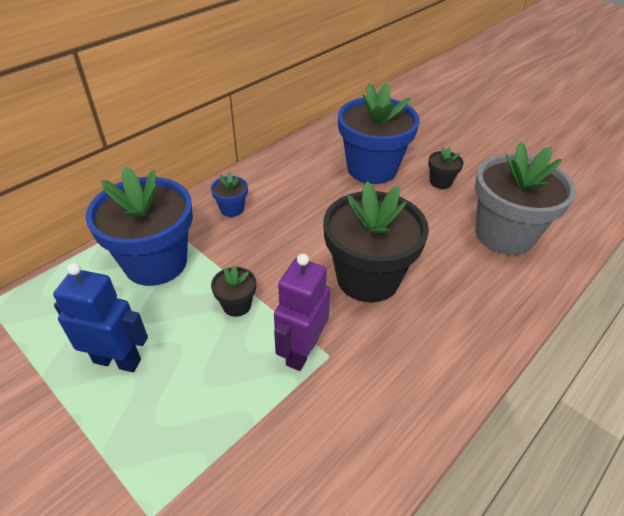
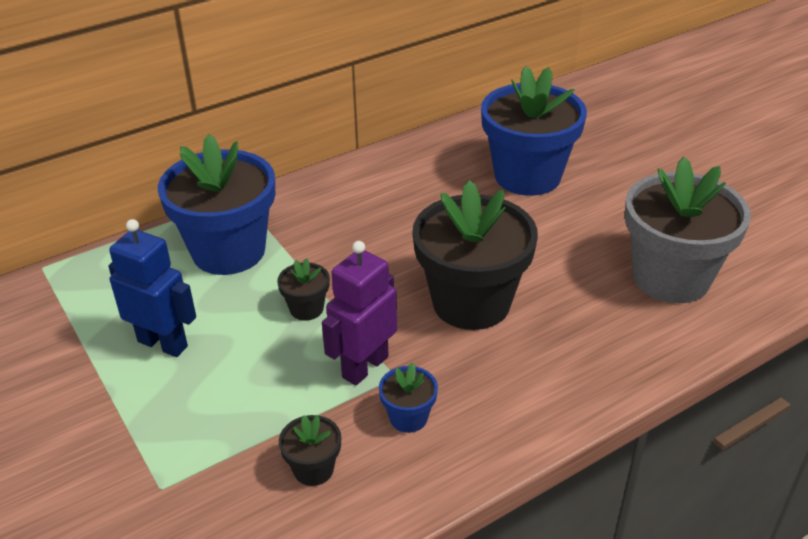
camera: 15 degrees right, 5 degrees down
(232, 209) = (333, 203): blue flower pot -> blue flower pot (408, 417)
(440, 182) = (613, 203): black flower pot -> black flower pot (313, 469)

